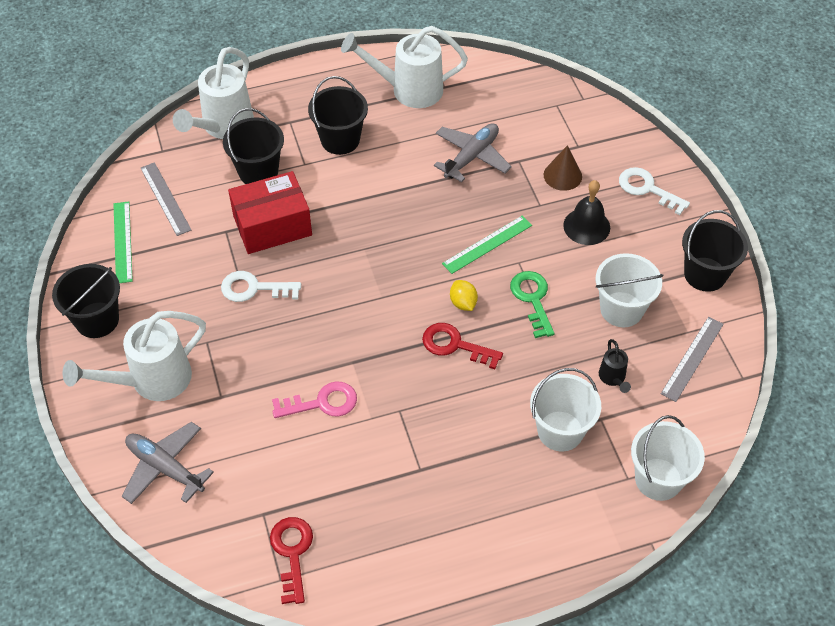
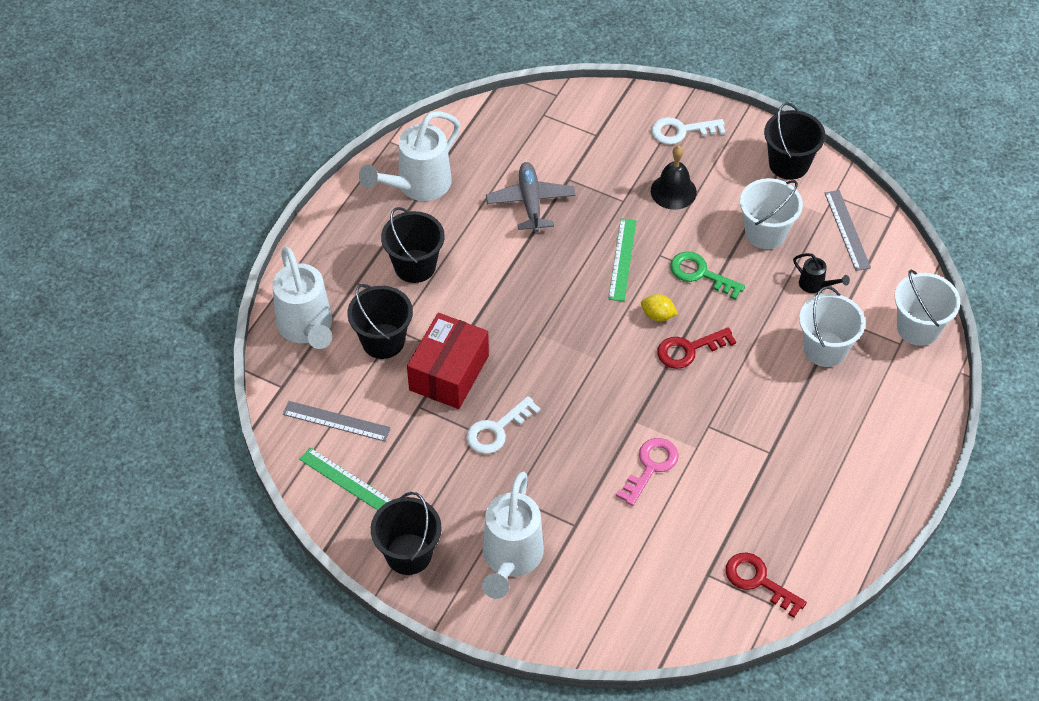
camera: 45 degrees left, 0 degrees up
(165, 468) = (601, 607): grey plane -> none
(562, 175) = (612, 166): brown cone -> none

